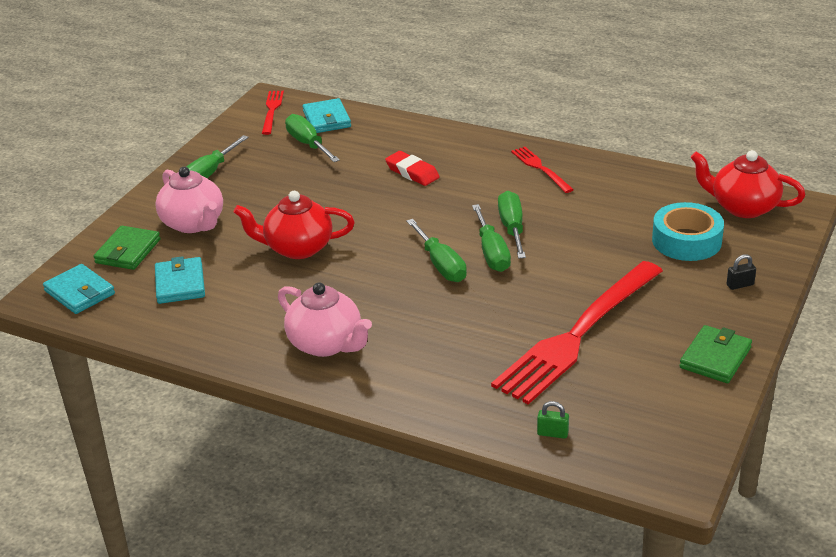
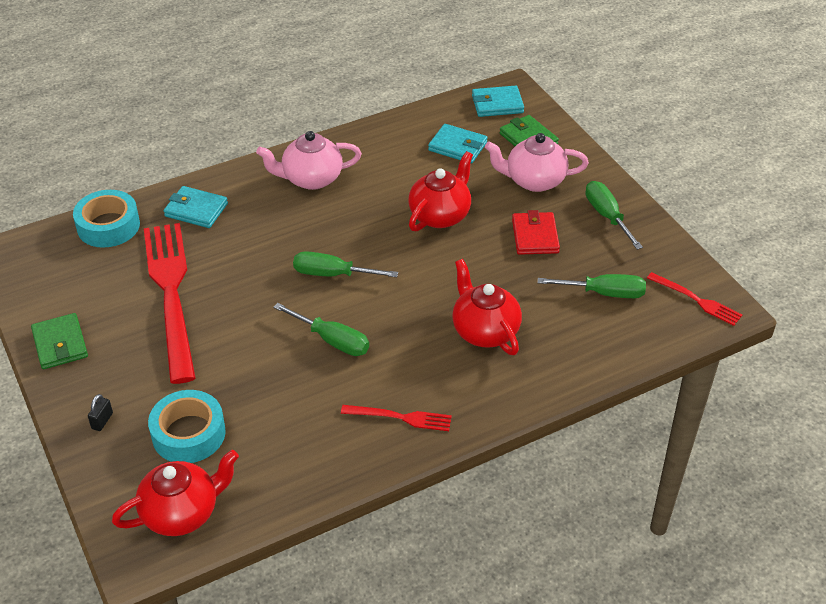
camera: 125 degrees right, 10 degrees up
(273, 194) = (535, 236): none -> red wallet
(327, 119) = (643, 327): turquoise wallet -> turquoise wallet (196, 210)
(412, 172) = (484, 331): red eraser -> red teapot
(491, 252) = (314, 309): green screwdriver -> none
(552, 433) = (108, 226): green padlock -> turquoise tape

